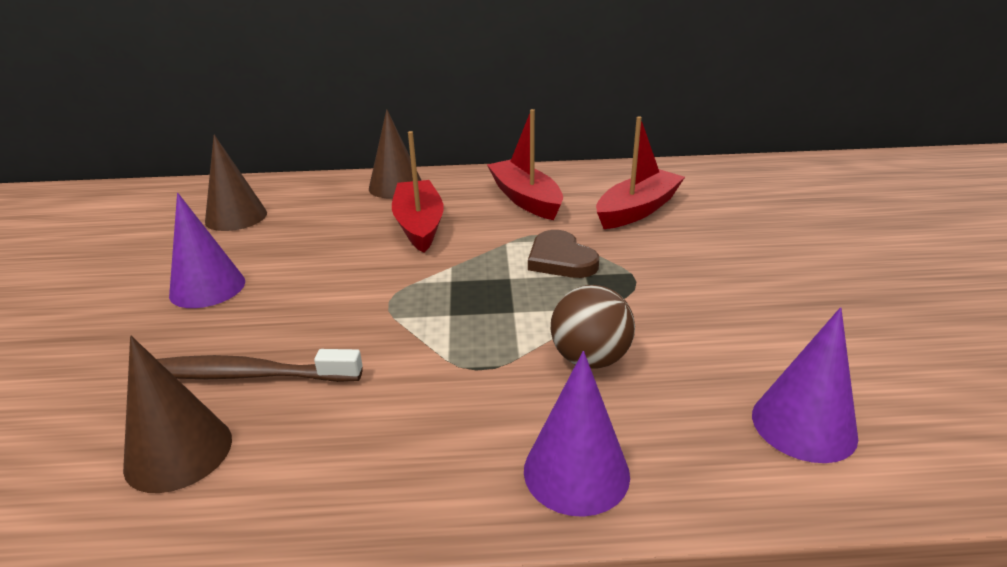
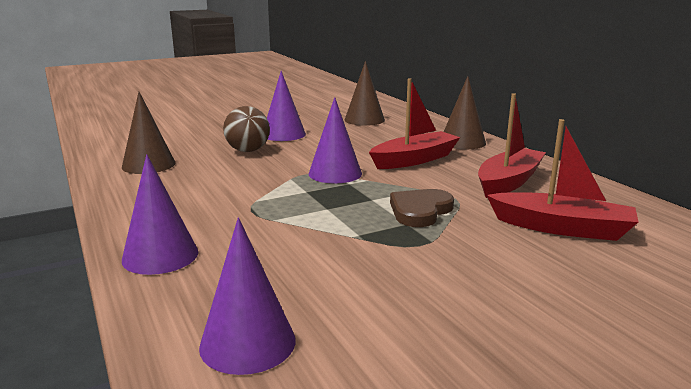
camera: 65 degrees right, 10 degrees down
(247, 375) = (212, 161): brown toothbrush -> none
(411, 282) = (335, 173): none -> purple cone
(590, 359) = (285, 242): brown ball -> brown ball (248, 150)

